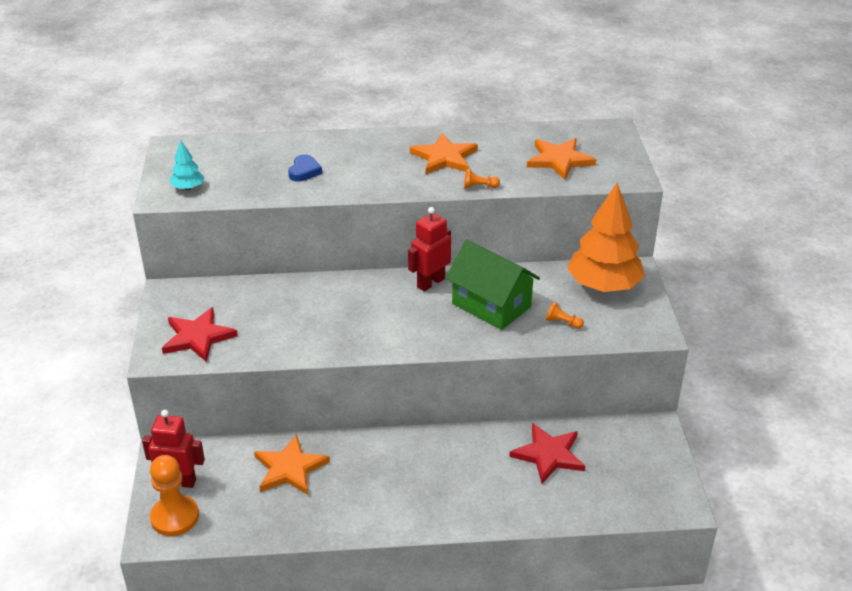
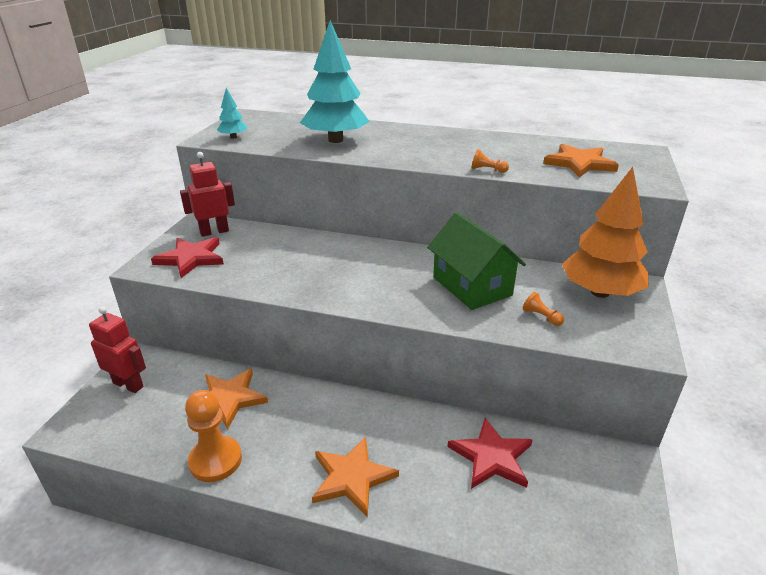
camera: 20 degrees right, 5 degrees down
(175, 517) = (99, 416): orange pawn -> orange pawn (215, 460)
(304, 171) = (336, 140): blue heart -> turquoise tree
(430, 283) = (422, 257): red robot -> red robot (214, 232)
(444, 157) = (466, 148): orange star -> orange star (352, 477)

